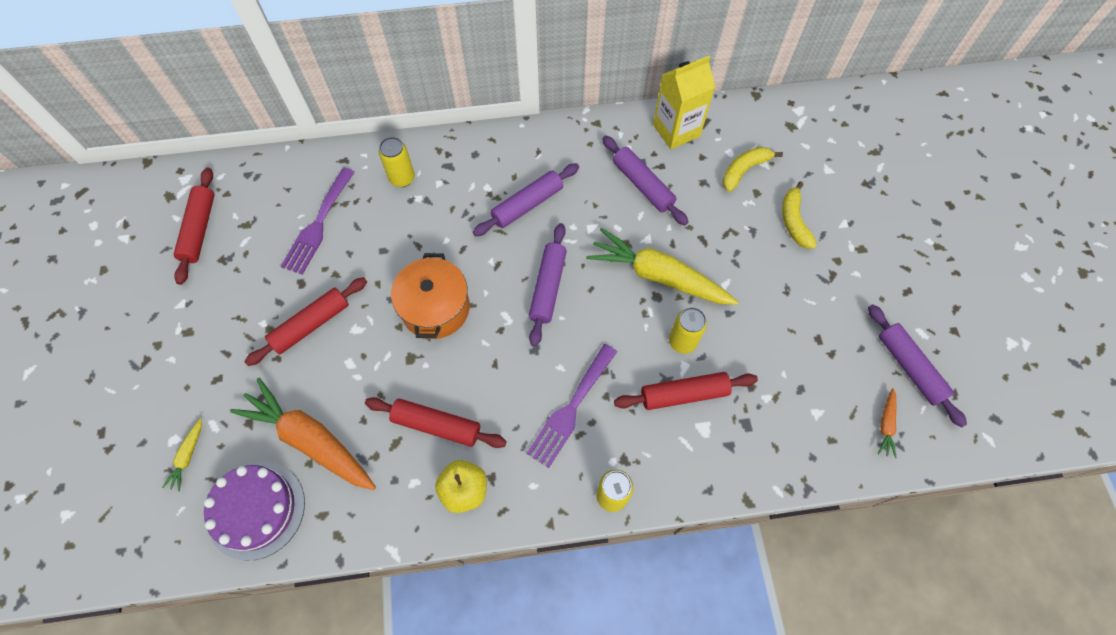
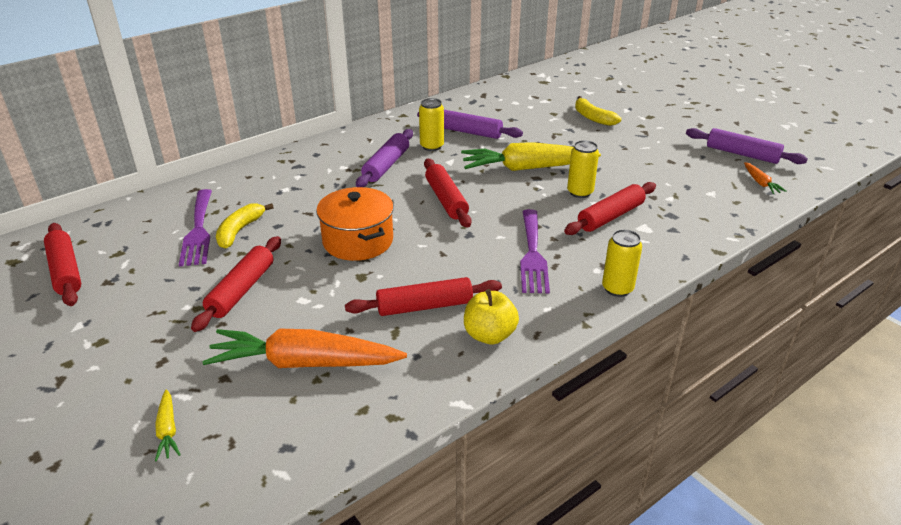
camera: 30 degrees left, 30 degrees down
(256, 509) = (284, 436): purple cake -> none
(402, 178) = (260, 183): yellow can -> yellow can (432, 146)
(548, 287) = (446, 200): purple rolling pin -> red rolling pin
(676, 130) = (466, 103): yellow carton -> none
(744, 170) = (534, 107): yellow banana -> yellow banana (240, 231)

